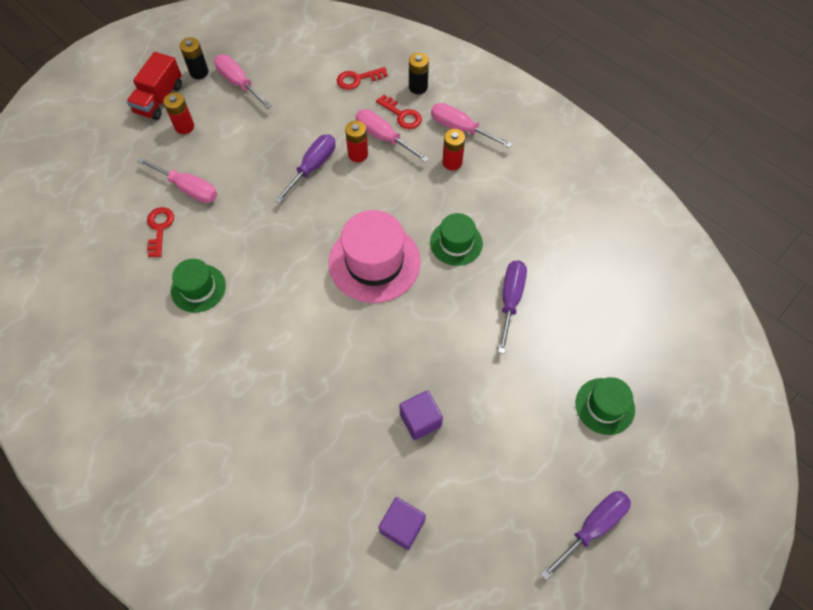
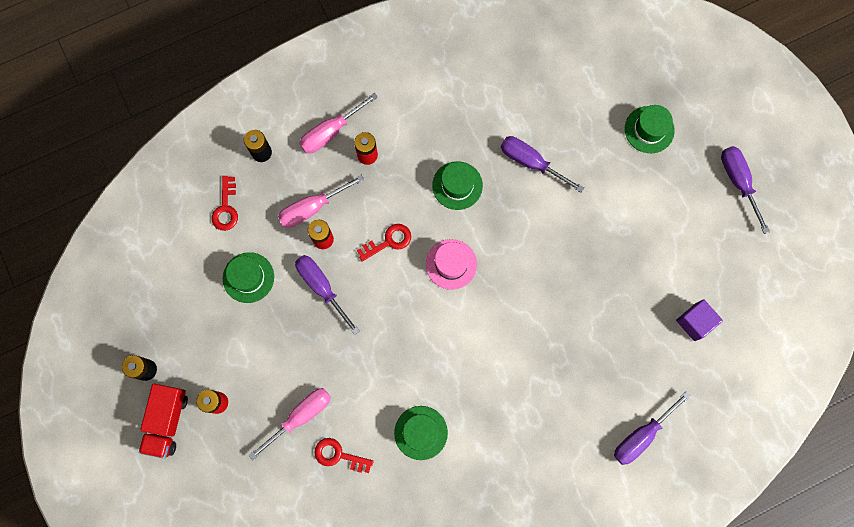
camera: 70 degrees left, 15 degrees up
(159, 99) = (167, 421): red truck -> red truck turned 60 degrees clockwise
(239, 83) = (180, 331): pink screwdriver -> none
(252, 505) = (641, 435): none -> purple screwdriver
(302, 113) = (248, 277): none -> green hat
(374, 262) = (451, 264): pink hat -> pink hat, size x0.58
(402, 115) = (291, 181): red key -> red key (389, 241)
(420, 420) = (614, 277): purple cube -> none

